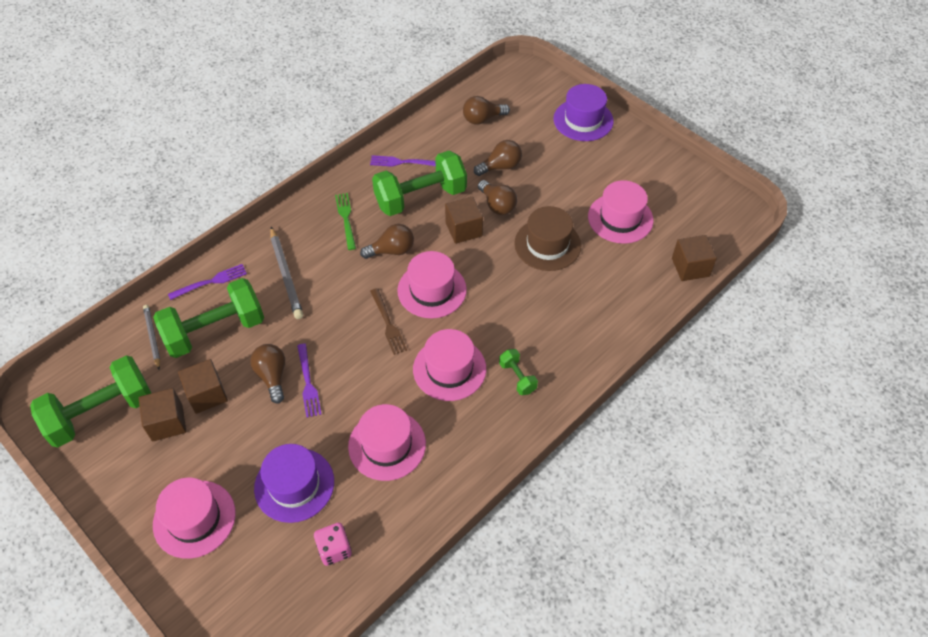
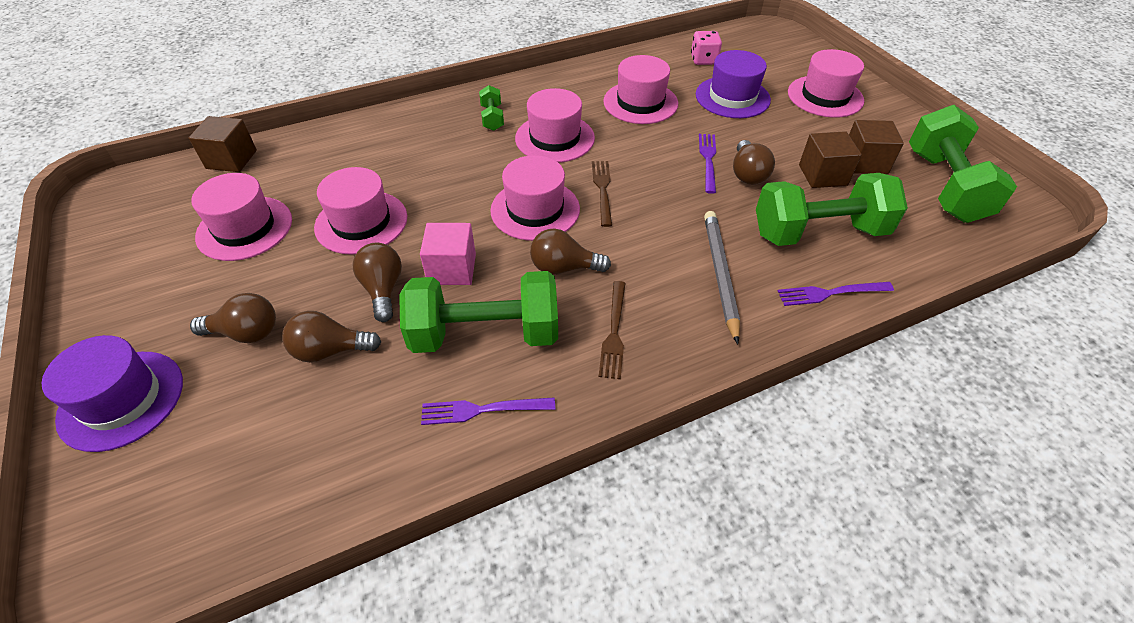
camera: 160 degrees left, 5 degrees down
(101, 413) = (944, 186): green dumbbell -> green dumbbell turned 75 degrees counterclockwise
(152, 337) = (902, 245): grey pencil -> none
(346, 218) = (614, 333): green fork -> brown fork
(402, 162) = (482, 410): purple fork -> purple fork turned 150 degrees clockwise
(464, 229) = (452, 269): brown cube -> pink cube
(482, 119) = (282, 464): brown light bulb -> brown light bulb (246, 333)
(547, 244) = (361, 222): brown hat -> pink hat

